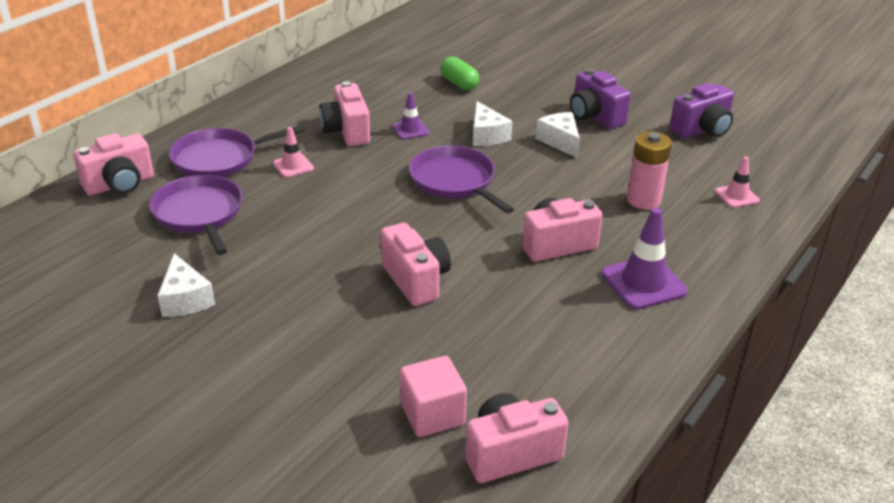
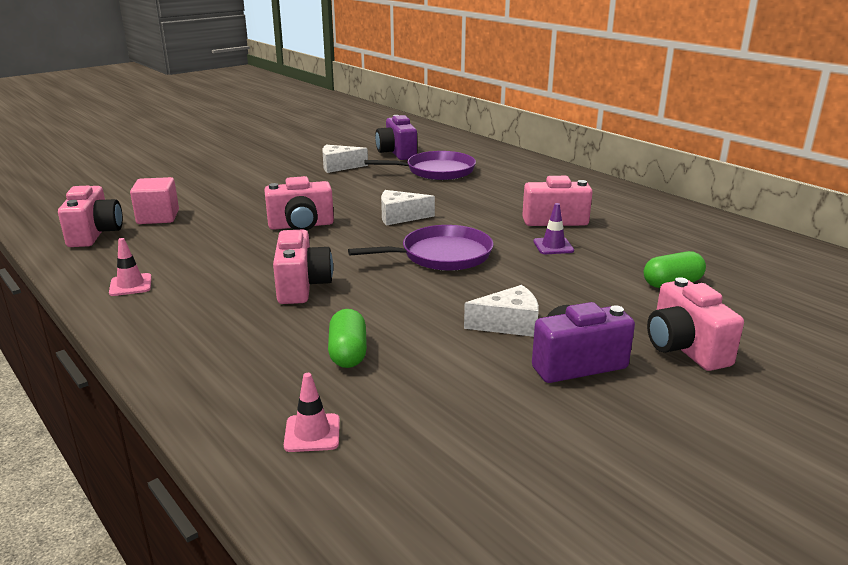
camera: 105 degrees right, 10 degrees down
(120, 184) = (486, 153): pink camera -> pink camera (684, 348)
(219, 158) = (515, 177): purple pan -> none
(293, 166) = (495, 198): pink traffic cone -> pink traffic cone (130, 285)
(487, 135) = (533, 282): white cheese -> white cheese (400, 217)
(643, 200) = (348, 353): pink battery -> green capsule
(643, 283) = (205, 318): purple traffic cone -> none
(702, 130) = (518, 460): purple camera -> purple camera (397, 153)

